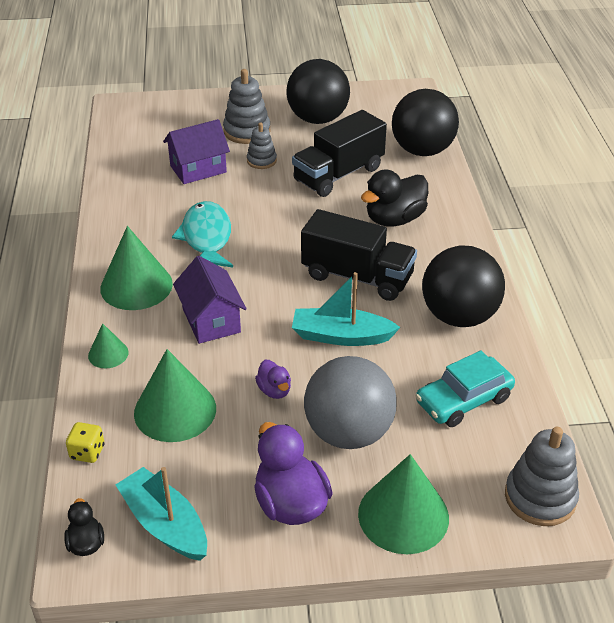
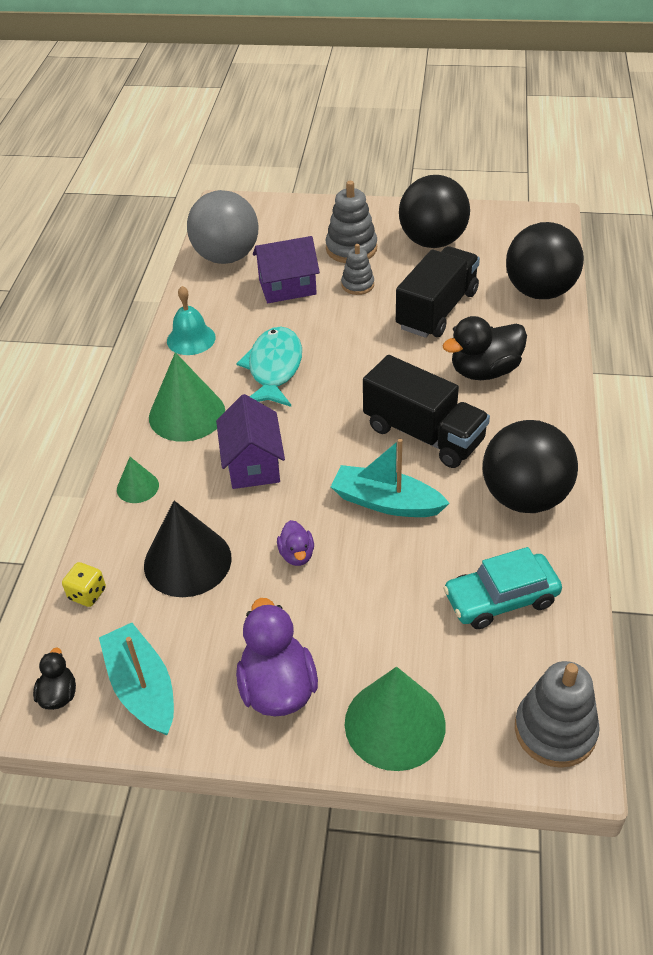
camera: 15 degrees right, 5 degrees up
(121, 222) = (191, 339): none -> turquoise bell
(175, 410) = (187, 561): green cone -> black cone
(338, 174) = (437, 310): black truck -> black truck turned 150 degrees clockwise
(348, 432) = (362, 616): grey ball -> grey ball (226, 257)

